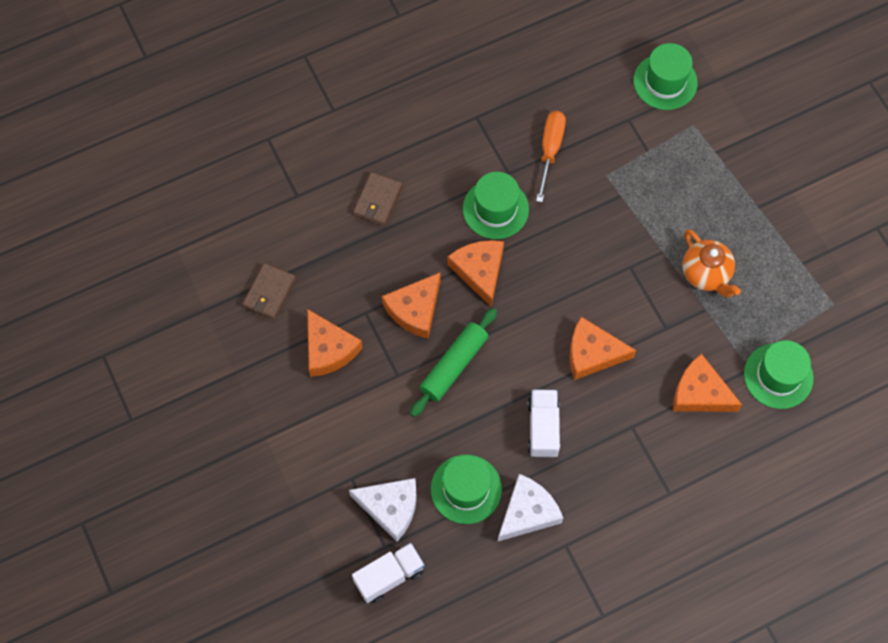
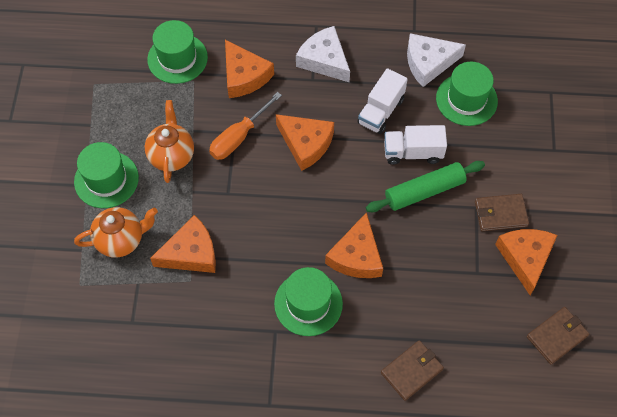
camera: 150 degrees left, 5 degrees down
(371, 381) = (500, 214): none -> brown wallet
(389, 576) = (557, 72): white truck -> white truck (413, 152)
(390, 507) = (533, 115): white cheese -> white cheese (324, 60)
(415, 309) = (432, 252): orange cheese -> orange cheese (191, 253)
(550, 150) = (223, 332): orange screwdriver -> orange screwdriver (239, 137)
(665, 82) = (71, 340): green hat -> green hat (106, 179)
(689, 177) = (121, 240): none -> orange teapot

